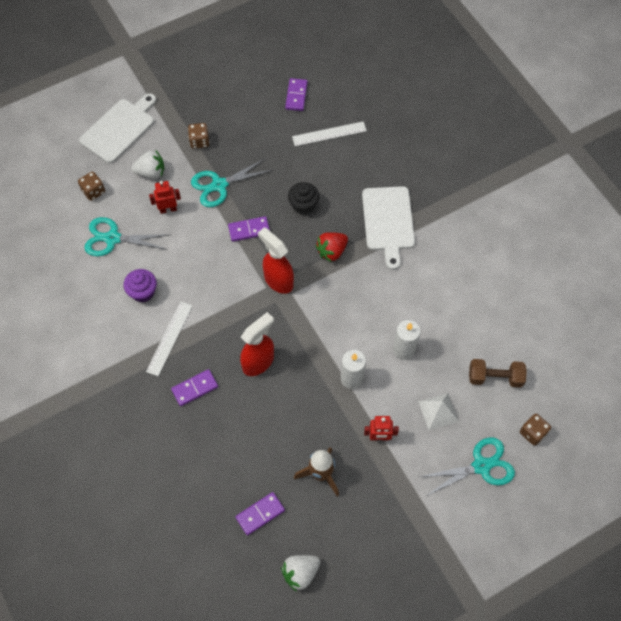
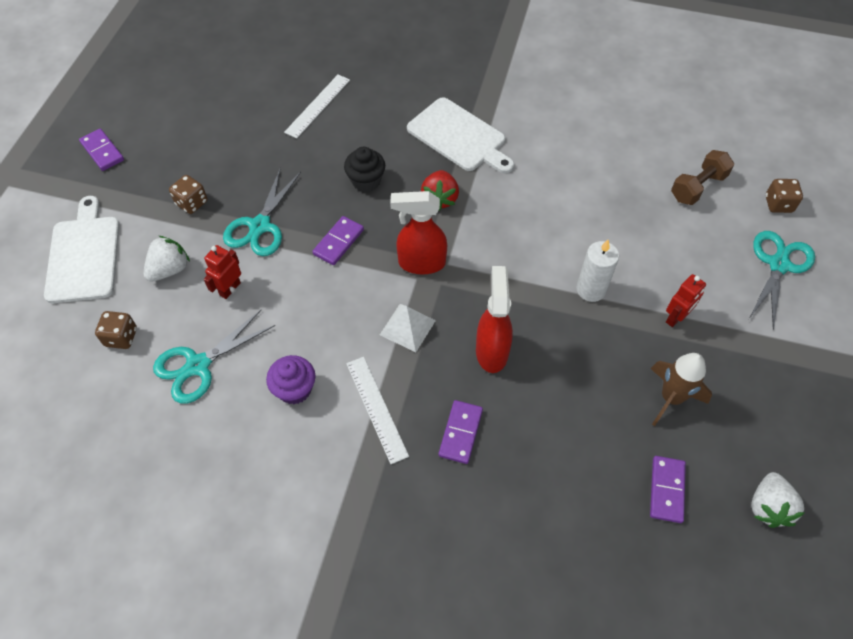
camera: 45 degrees left, 5 degrees down
(296, 96) = (247, 97): purple domino -> purple domino (102, 151)
(404, 349) = (602, 227): white candle -> none
(438, 411) = (692, 252): white pyramid -> white pyramid (407, 327)

